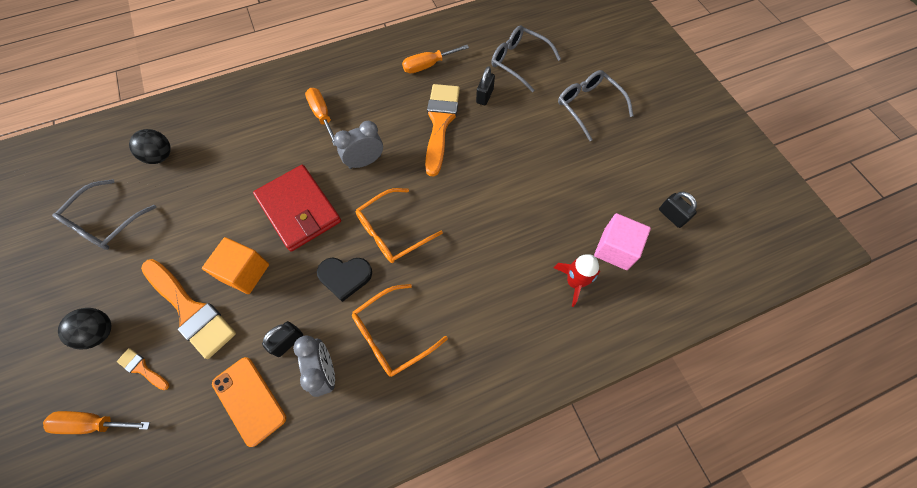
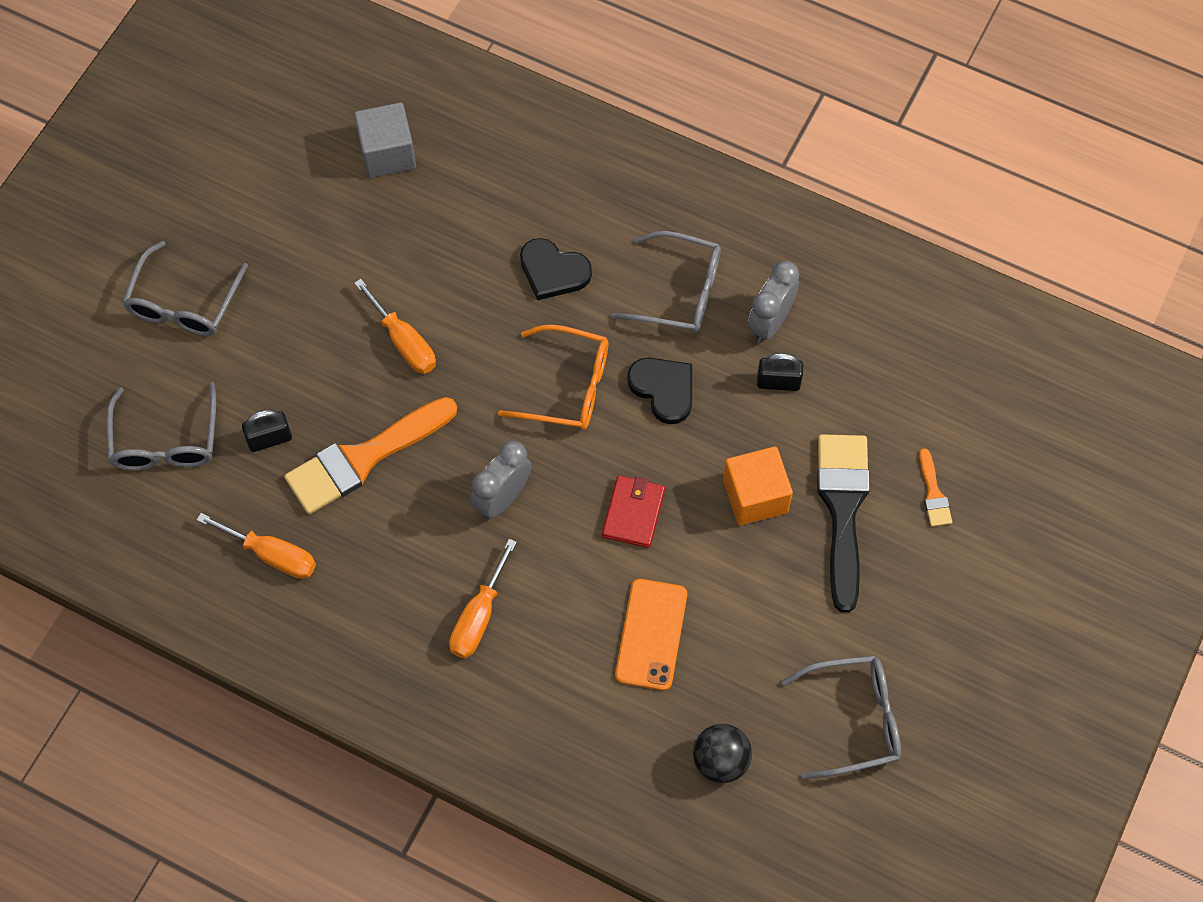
camera: 130 degrees left, 0 degrees up
(94, 423) = (1012, 483): orange screwdriver -> orange screwdriver (404, 342)
(100, 332) = (948, 575): black ball -> none
(190, 310) = (843, 509): orange brush -> black brush
(249, 400) = (859, 365): orange phone -> orange phone (651, 634)
(299, 210) = (633, 513): red wallet -> red wallet, size x0.55
(365, 162) = (502, 498): grey clock -> grey clock turned 105 degrees clockwise
(392, 335) = (679, 292): orange glasses -> grey glasses
(466, 277) = (553, 271): none -> black heart
(574, 282) = (464, 168): red rocket -> none
(615, 249) = (387, 153): pink cube -> grey cube
(671, 216) = (292, 124): black padlock -> none

